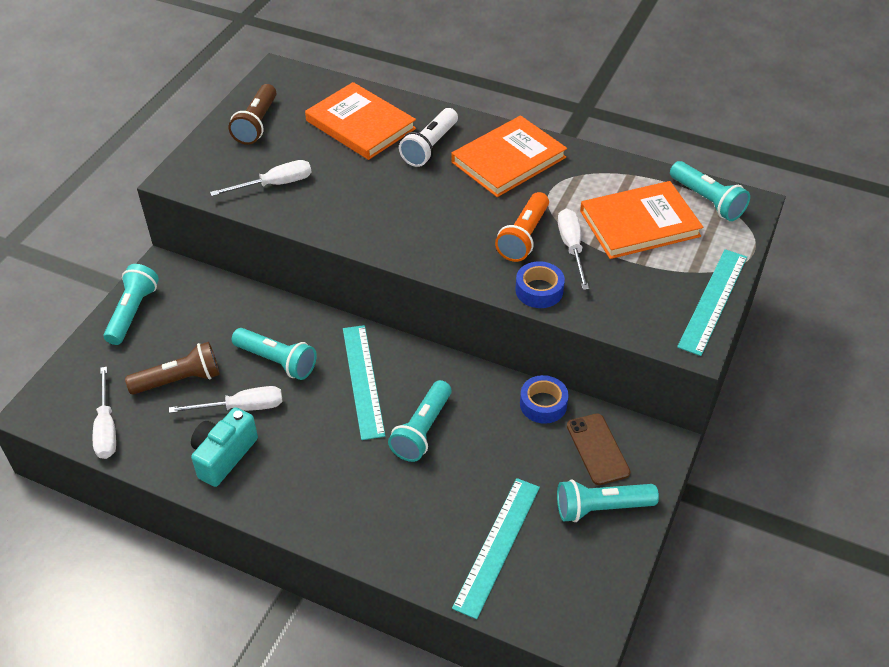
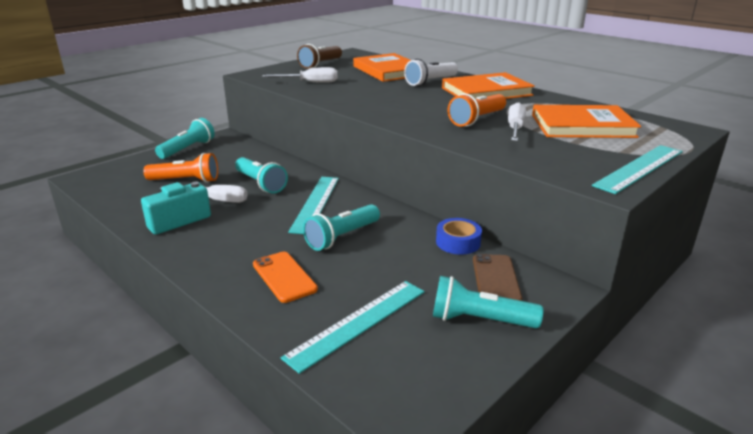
camera: 20 degrees right, 20 degrees down
(106, 428) = (115, 193): white screwdriver -> none
(179, 380) = (186, 180): brown flashlight -> orange flashlight
(396, 507) = (284, 277): none -> orange phone
(539, 290) = (474, 142): blue tape -> none
(707, 200) = (650, 124): turquoise flashlight -> none

